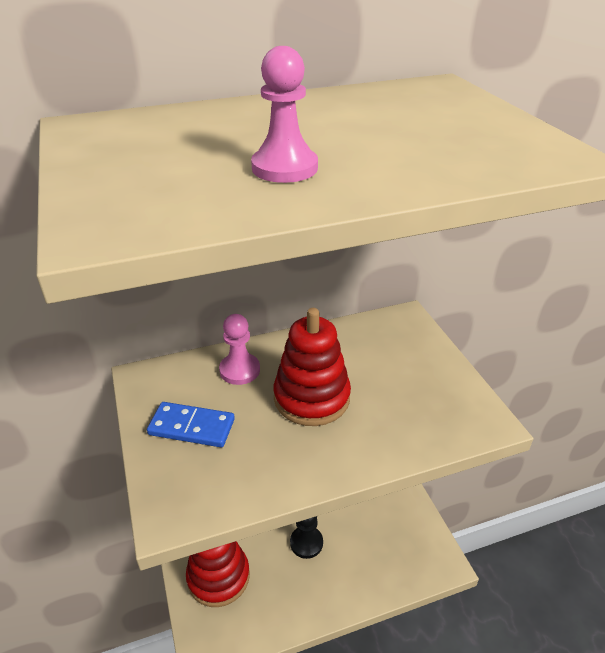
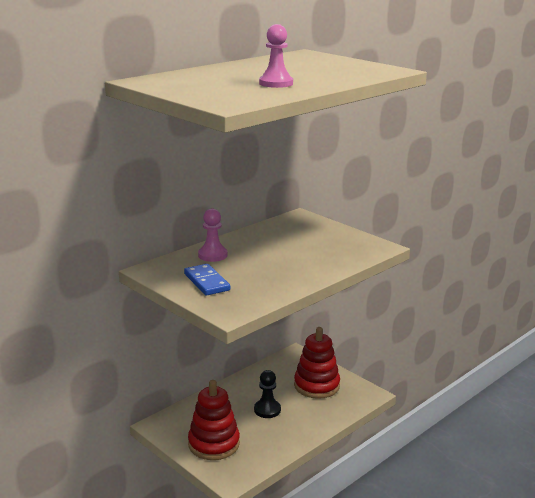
camera: 25 degrees left, 15 degrees down
(191, 427) = (206, 282): blue domino -> blue domino turned 75 degrees clockwise
(311, 398) = (271, 257): red stacking toy -> red stacking toy (316, 385)

